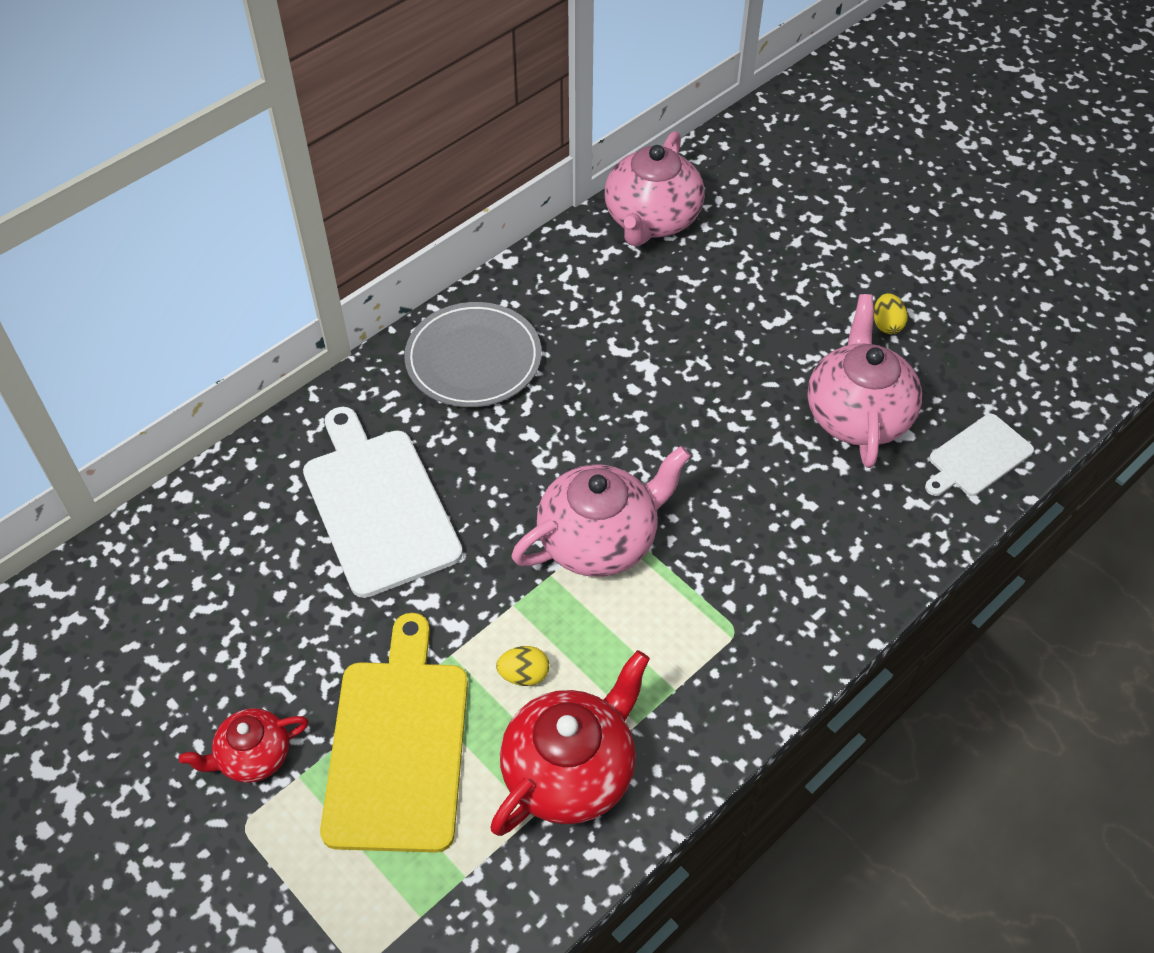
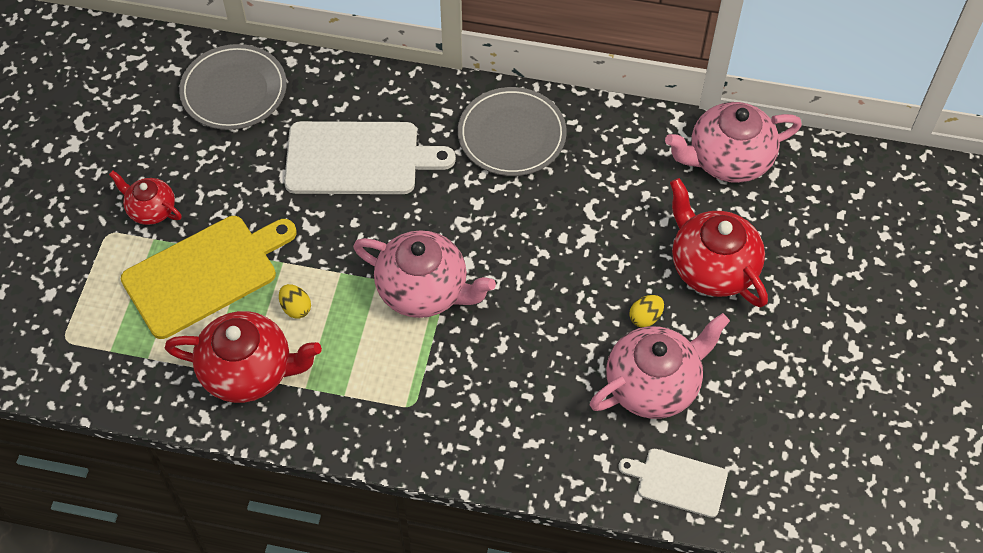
camera: 55 degrees right, 5 degrees up
(167, 574) = (234, 90): none -> grey plate
(378, 505) = (358, 158): white cutting board -> white cutting board turned 60 degrees clockwise
(760, 298) = (712, 266): none -> red teapot
(886, 325) = (758, 360): yellow egg -> yellow egg (645, 317)

